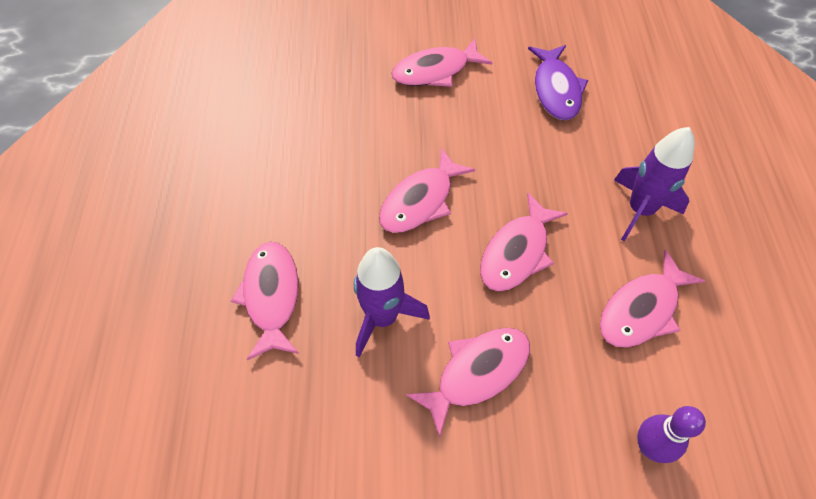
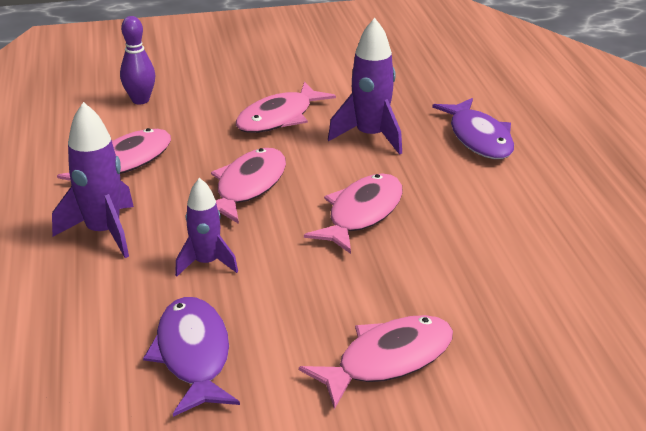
camera: 170 degrees right, 25 degrees down
(271, 296) = (478, 138): pink fish -> purple fish
(551, 164) = (206, 263): none -> purple rocket

